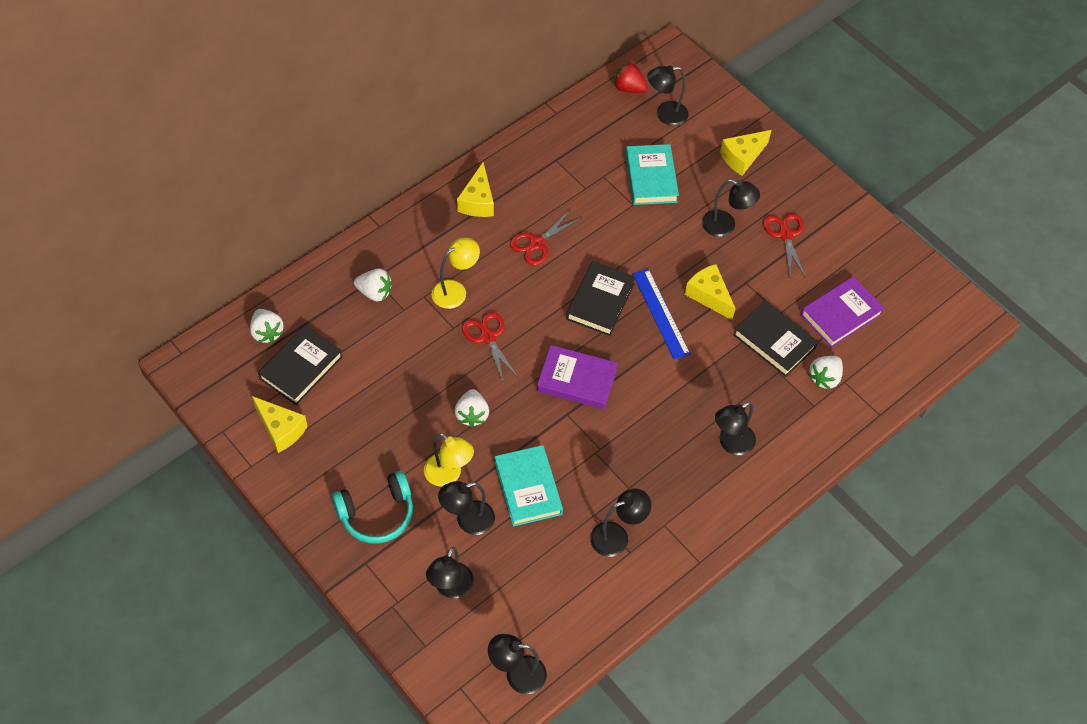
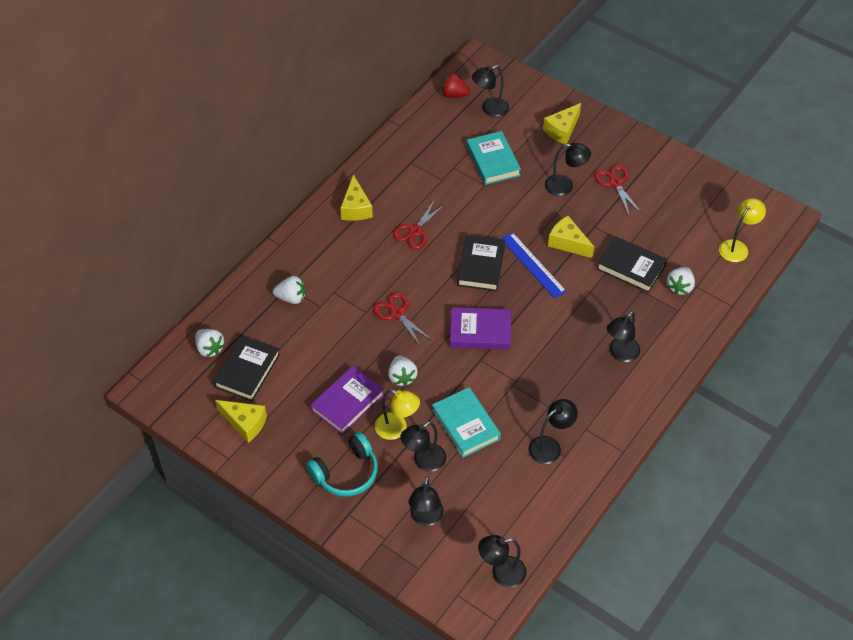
camera: 10 degrees left, 5 degrees down
(455, 290) = (358, 282): yellow lamp -> yellow lamp (737, 247)
(840, 314) = (678, 235): purple book -> purple book (347, 402)

